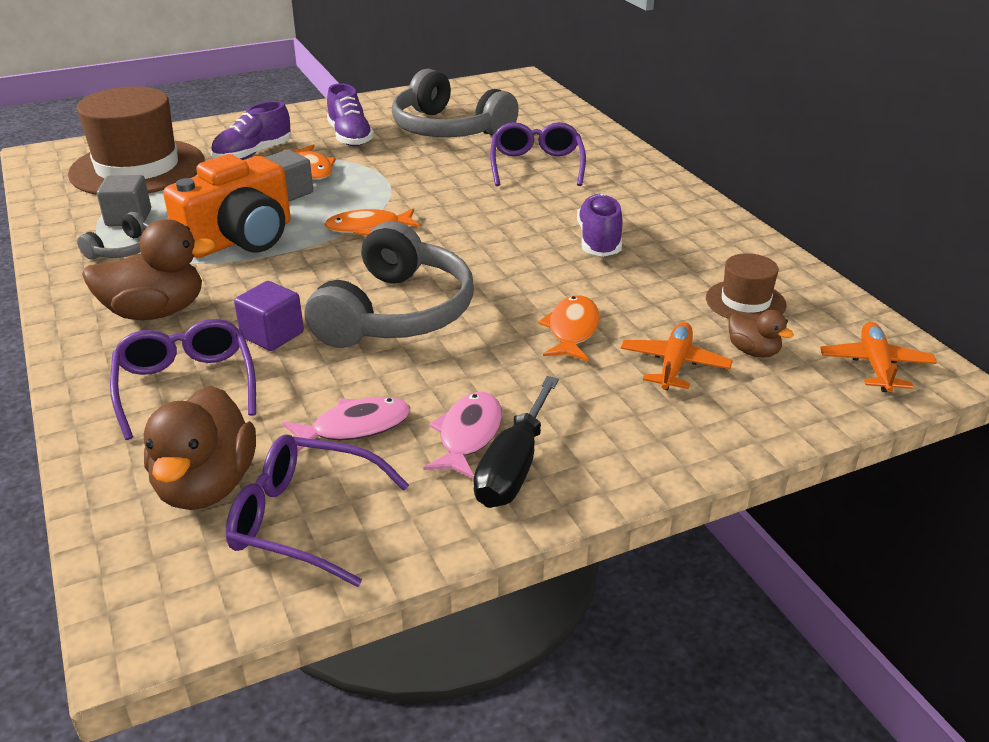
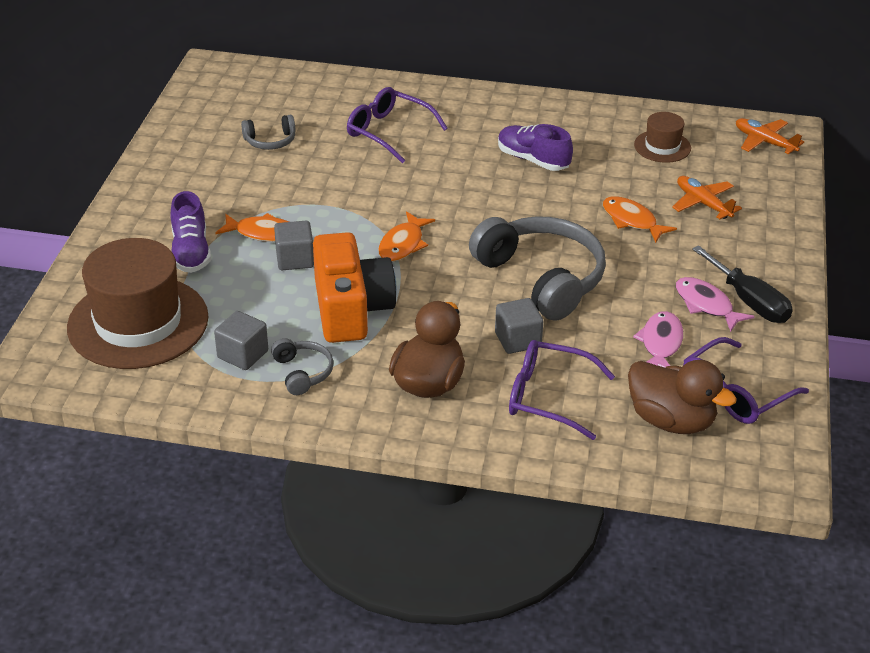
camera: 55 degrees left, 5 degrees up
(272, 335) = (517, 340): purple cube -> grey cube
(350, 137) = (221, 192): purple shoe -> none
(448, 129) = (270, 141): grey headphones -> grey headphones, size x0.46
(753, 351) = (715, 171): brown duck -> none

